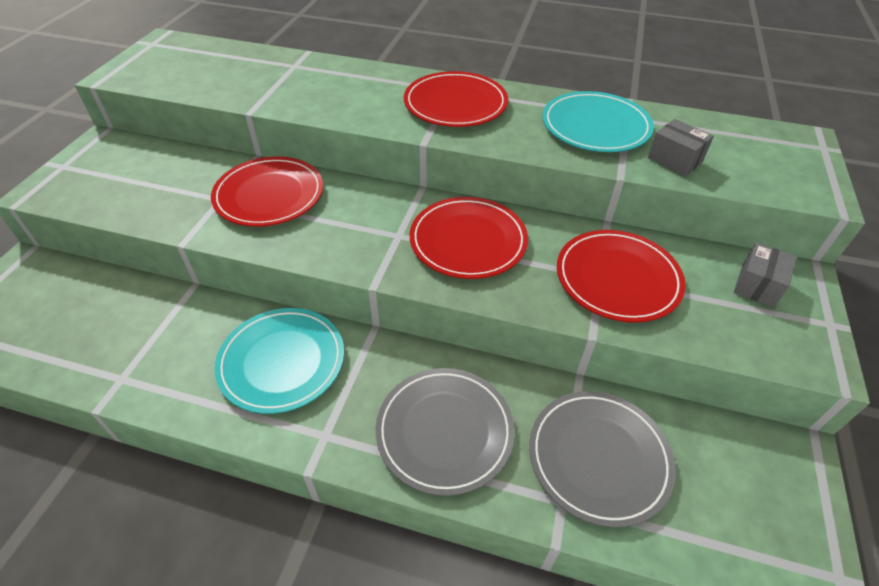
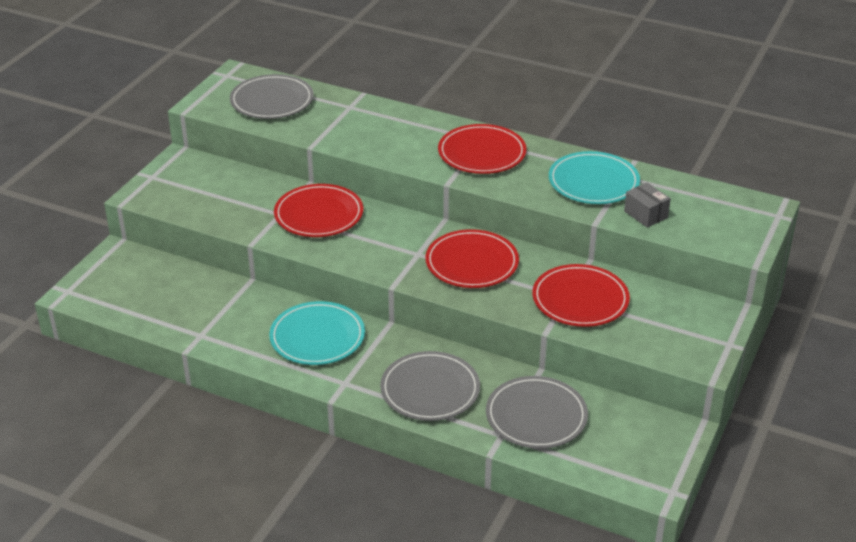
camera: 10 degrees right, 10 degrees down
(203, 65) = (272, 101): none -> grey plate
(757, 285) = (688, 315): grey box -> none

